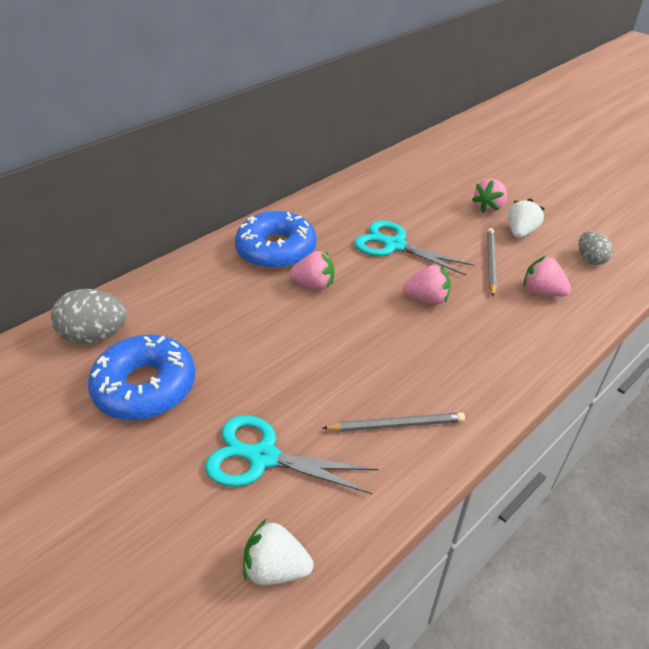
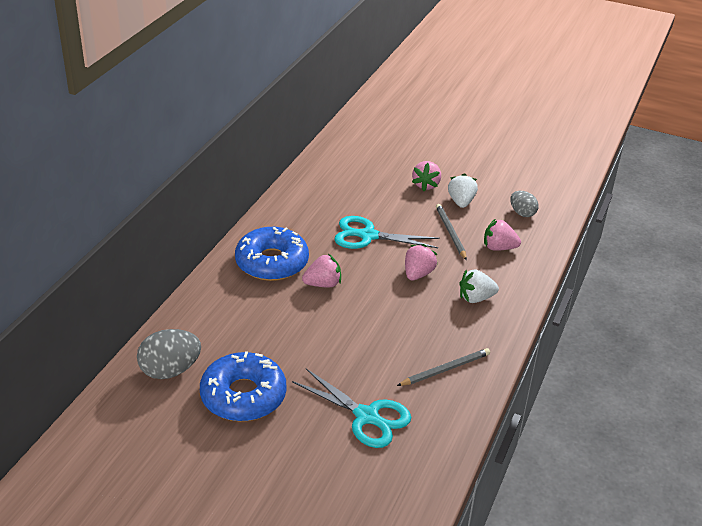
camera: 25 degrees left, 5 degrees down
(263, 457) = (366, 416): turquoise scissors -> turquoise scissors turned 135 degrees counterclockwise
(276, 568) = (418, 476): white strawberry -> white strawberry (476, 298)
(427, 299) = (418, 274): pink strawberry -> pink strawberry turned 45 degrees counterclockwise

